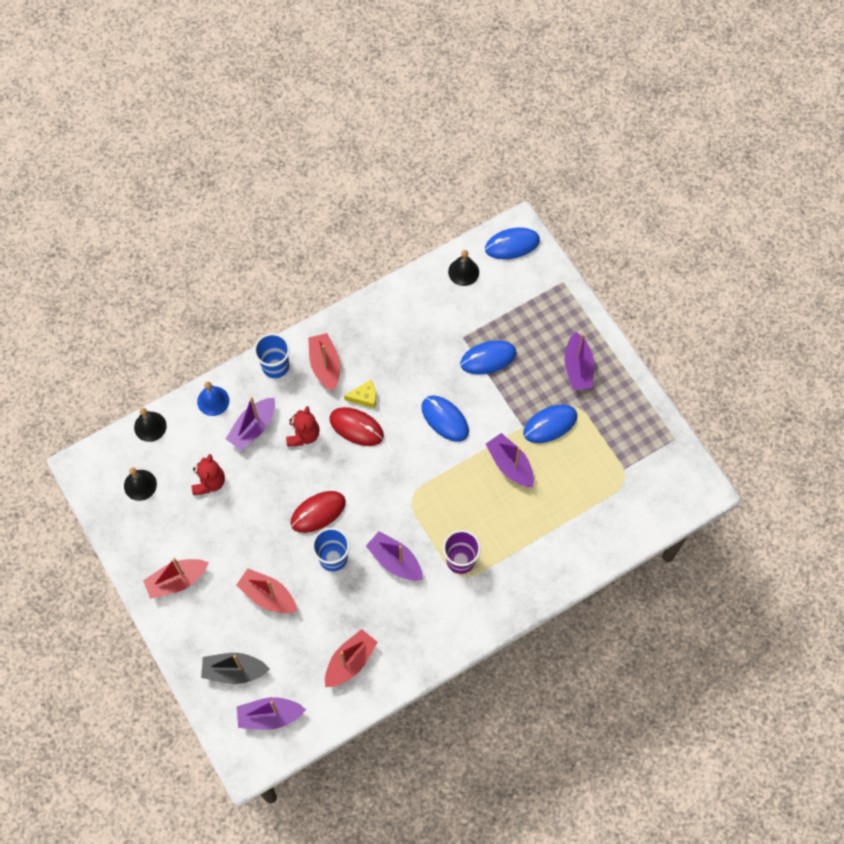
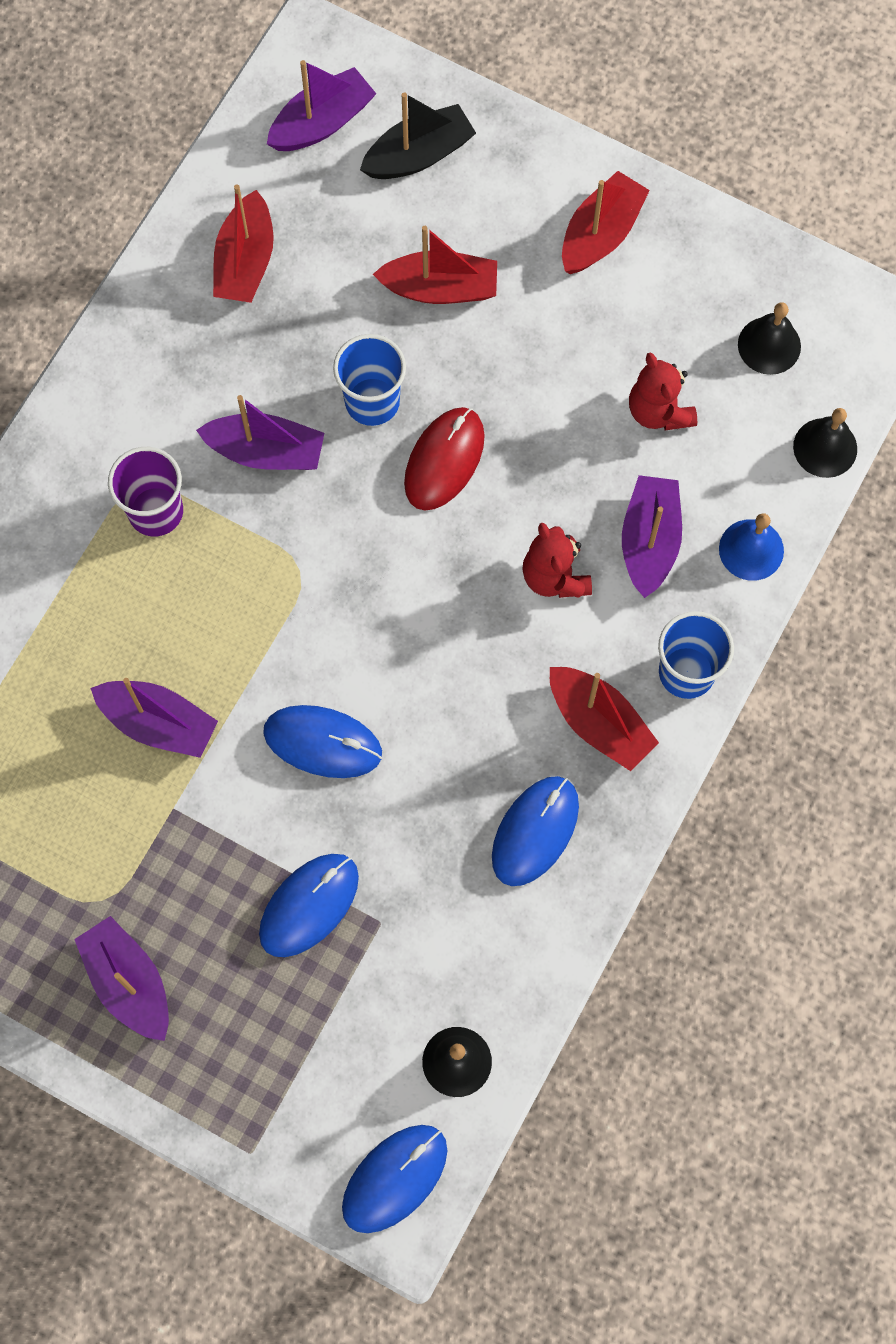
camera: 150 degrees right, 5 degrees up
(356, 427) = (471, 641): red mouse -> none
(364, 397) = (491, 704): yellow cheese -> none
(550, 424) = (125, 839): blue mouse -> blue mouse (535, 831)

